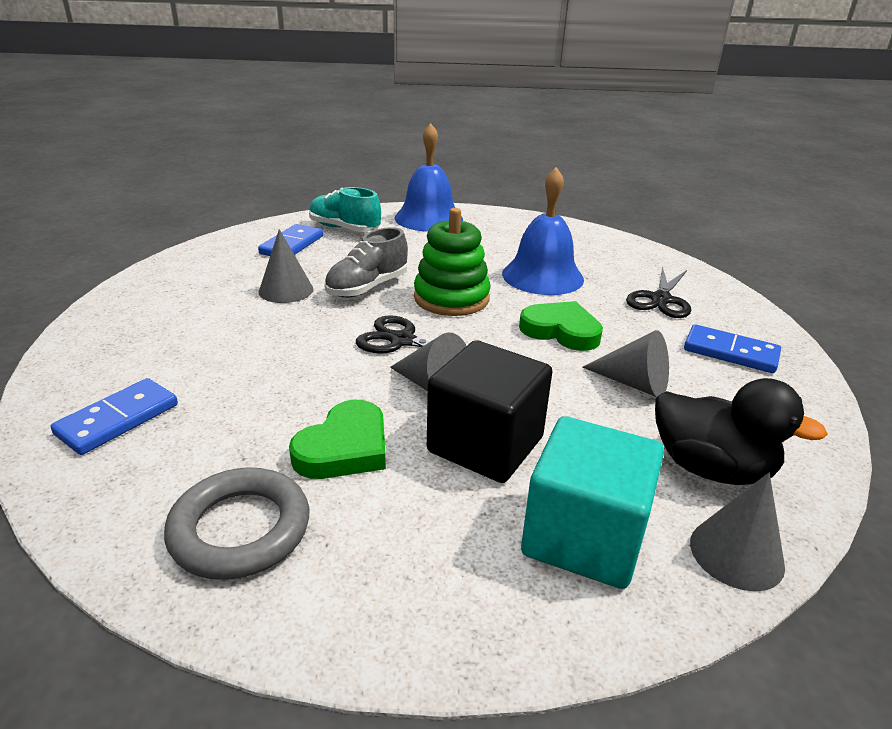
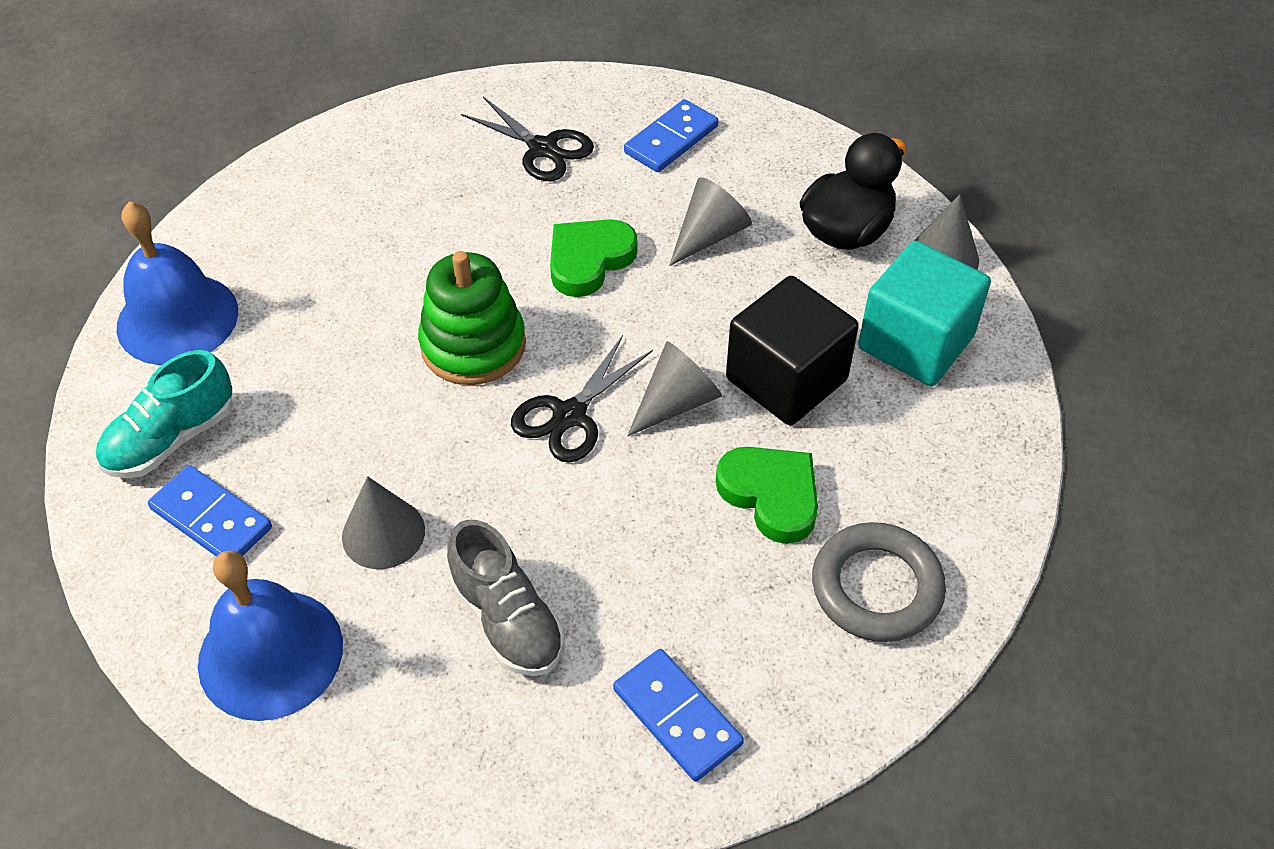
camera: 75 degrees left, 20 degrees up
(367, 287) = (409, 433): grey shoe -> grey shoe (507, 619)
(542, 276) = (442, 236): blue bell -> blue bell (270, 654)

